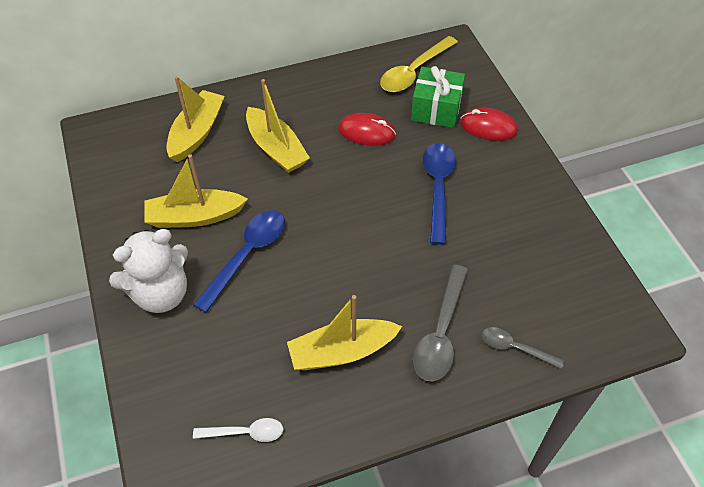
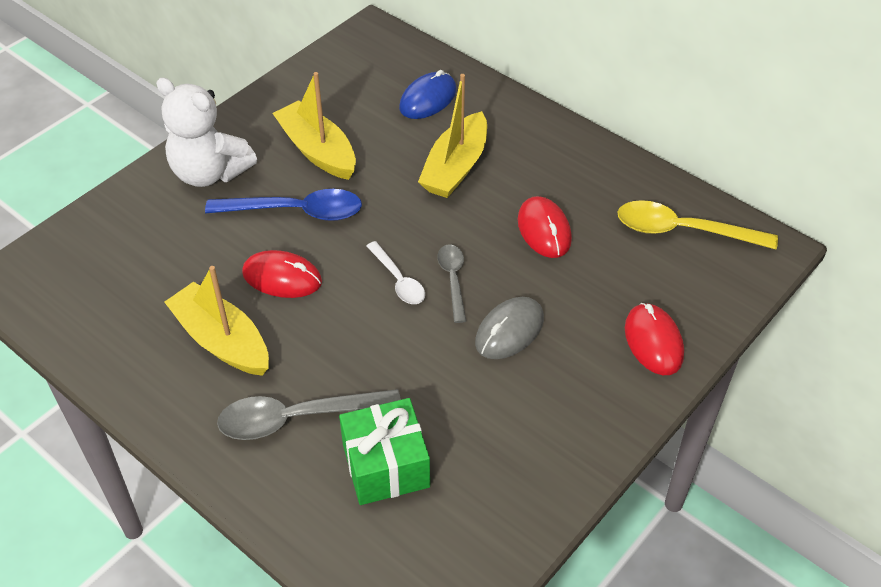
camera: 60 degrees right, 5 degrees down
(197, 133) = (428, 99): yellow boat -> blue mouse
(245, 432) = (88, 307): white spoon -> white spoon (398, 280)
(306, 290) = (282, 277): none -> red mouse
(436, 109) = (638, 277): green gift -> green gift (386, 465)
(438, 188) = (509, 331): blue spoon -> grey mouse
(515, 348) = (318, 500): grey spoon -> grey spoon (453, 280)

